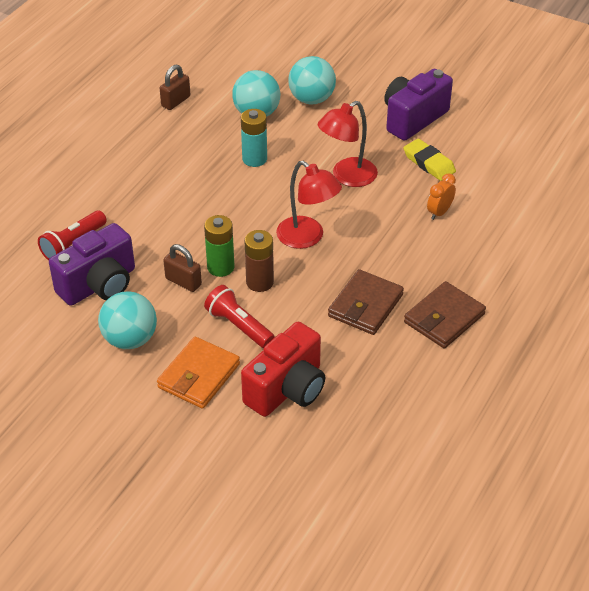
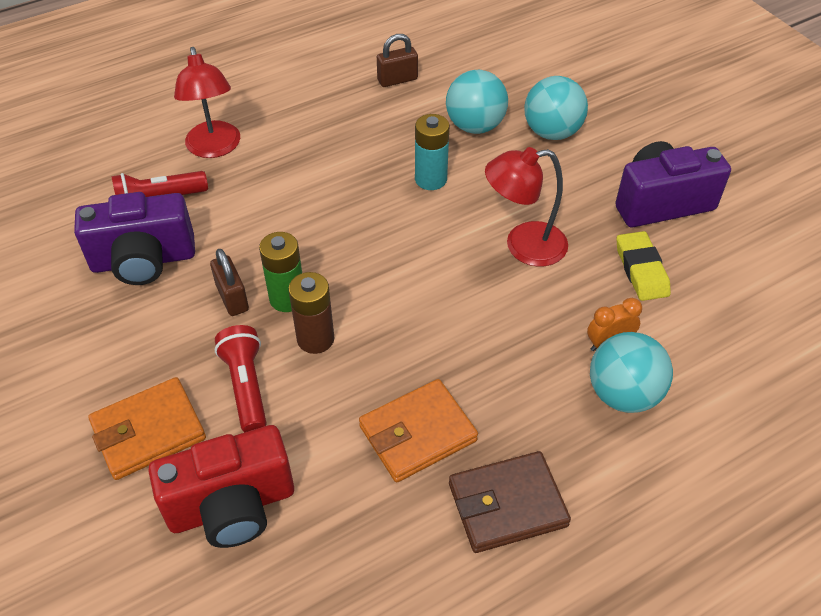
camera: 30 degrees right, 5 degrees up
(130, 339) = (117, 344): turquoise ball -> turquoise ball (623, 394)
(307, 238) = (416, 305): red lamp -> red lamp (214, 148)
(365, 305) = (417, 433): brown wallet -> orange wallet

